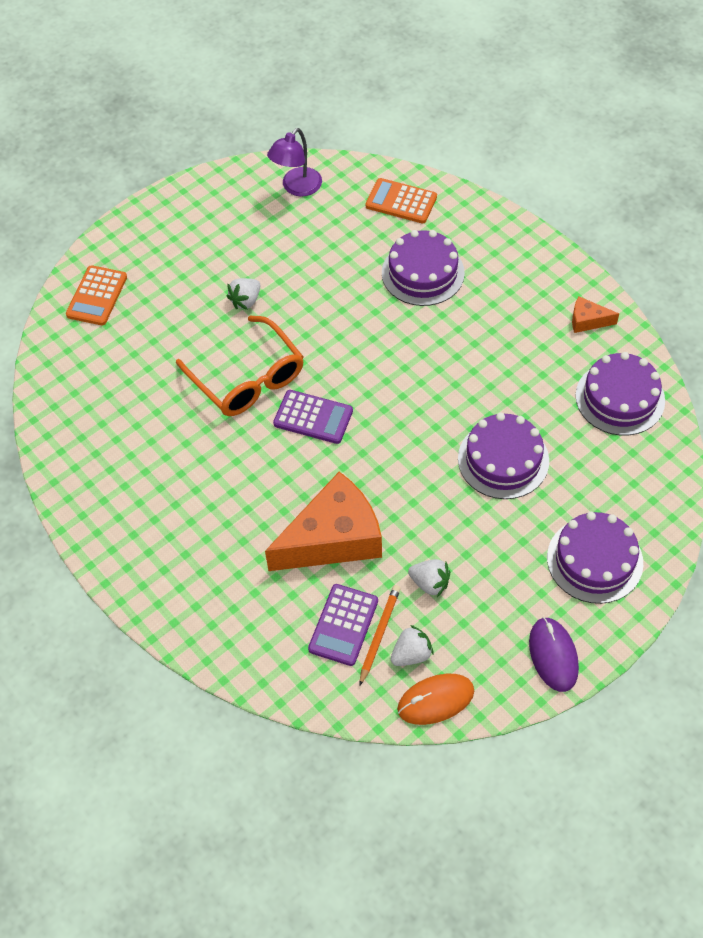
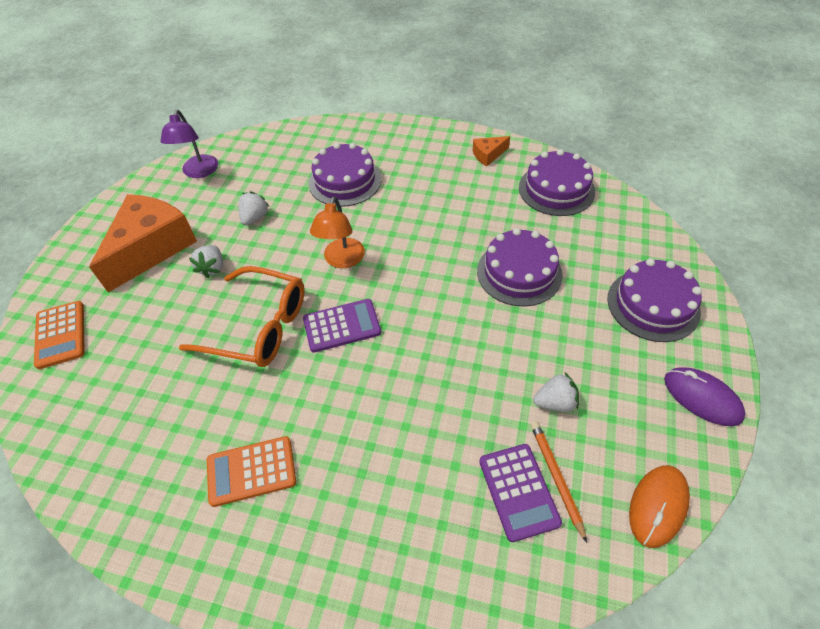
camera: 35 degrees left, 5 degrees down
(333, 538) = (442, 416): orange cheese -> orange cheese (152, 248)
(358, 356) = (342, 260): none -> orange lamp
(401, 201) = (290, 146): orange calculator -> orange calculator (251, 471)
(411, 654) = (599, 477): white strawberry -> white strawberry (255, 217)

